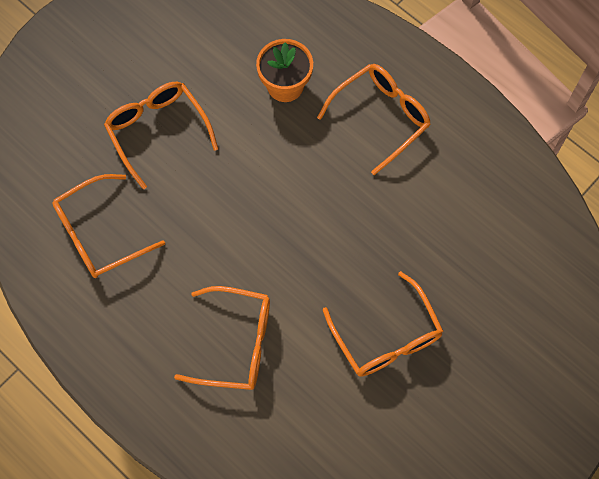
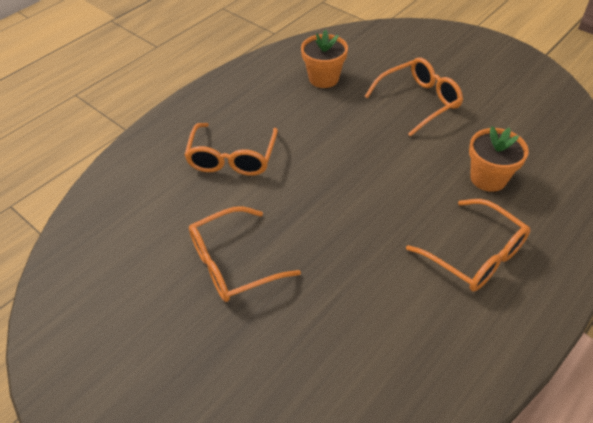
camera: 90 degrees right, 20 degrees down
(99, 234) = (324, 78): orange glasses -> orange flower pot

